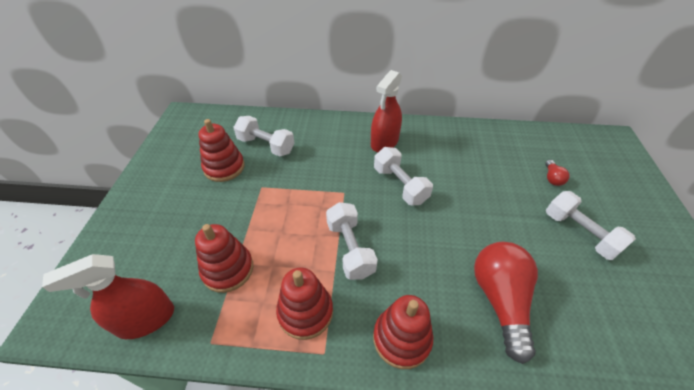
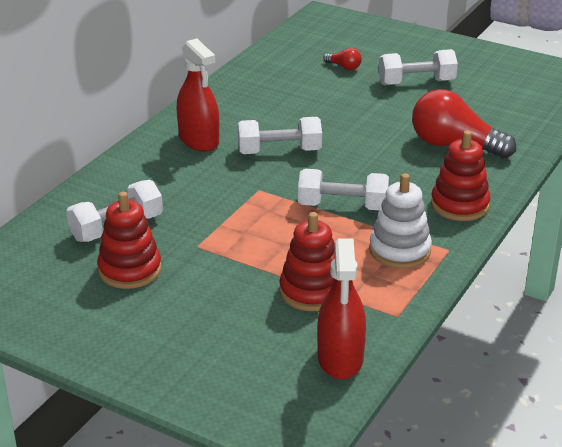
camera: 65 degrees left, 15 degrees down
(305, 312) = (399, 251): red stacking toy -> white stacking toy

